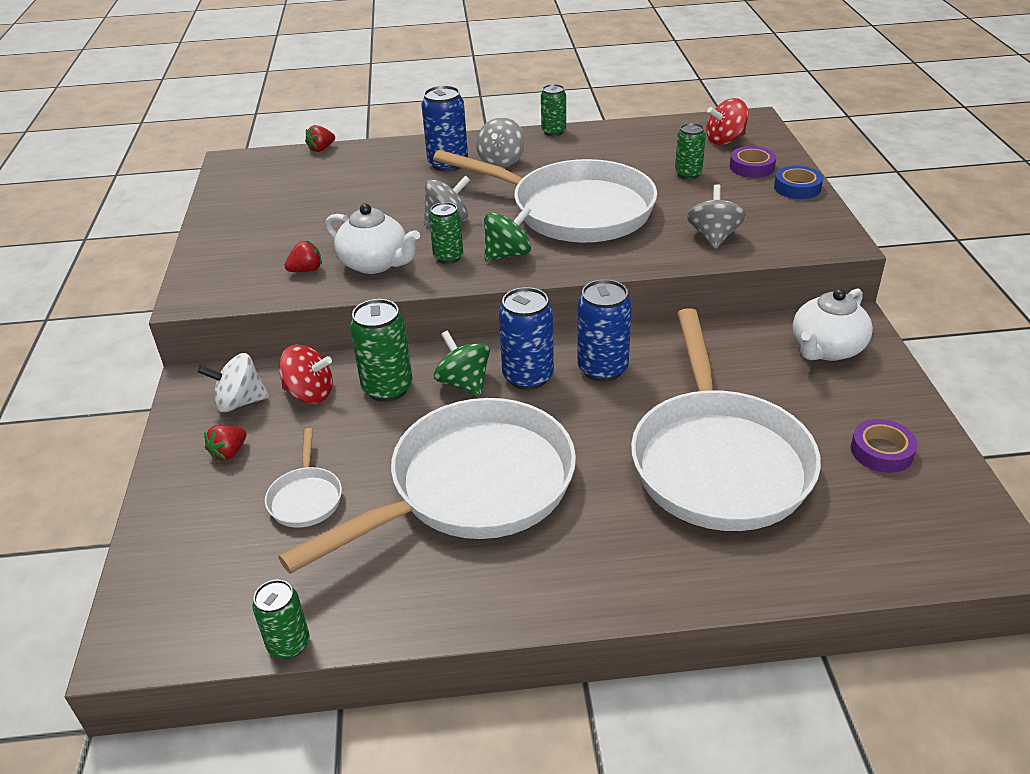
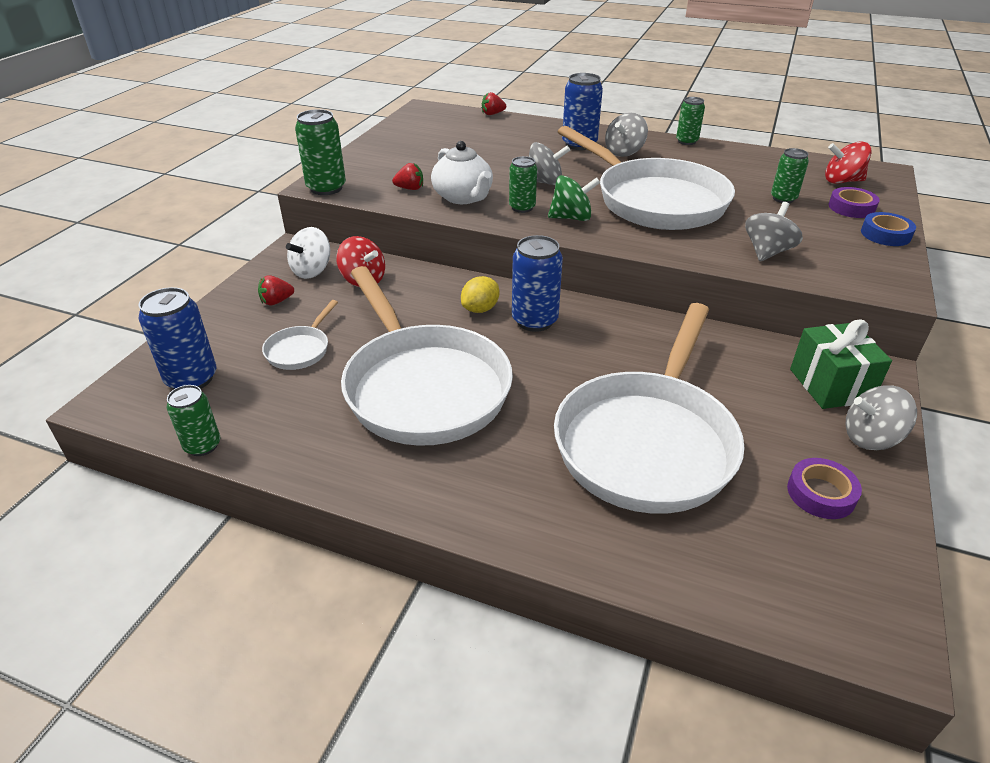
camera: 25 degrees right, 0 degrees up
(240, 402) = (312, 271): white spinning top -> white spinning top turned 75 degrees counterclockwise
(387, 388) = (420, 294): green can -> green can (326, 188)
(464, 383) = (480, 309): green spinning top -> yellow lemon
(471, 488) = (422, 386): white pan -> white pan turned 75 degrees clockwise
(602, 369) = (602, 334): blue can -> blue can (191, 379)
(826, 349) = (830, 385): white teapot -> green gift
(886, 386) = (870, 438): none -> grey spinning top

